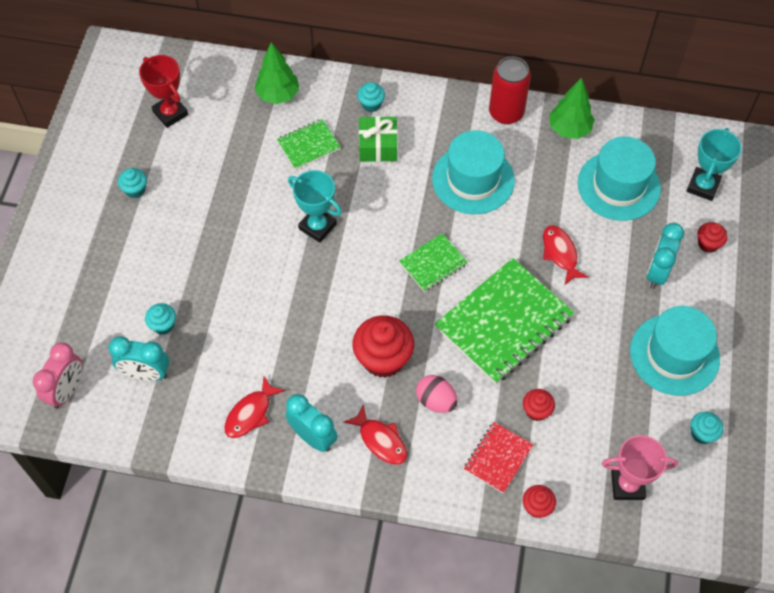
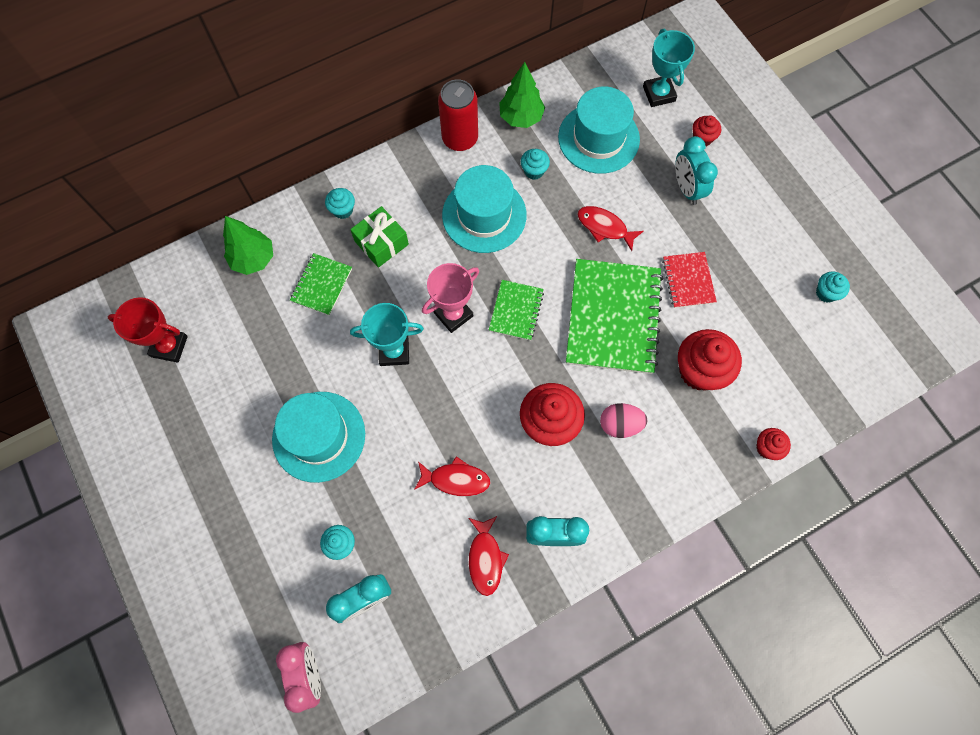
camera: 40 degrees left, 10 degrees up
(135, 190) = (202, 441): turquoise cupcake -> turquoise cupcake (534, 171)
(380, 440) = (608, 493): red fish -> red fish (456, 479)
(498, 458) = (706, 432): red notebook -> red notebook (688, 281)
(536, 411) = (699, 370): red cupcake -> red cupcake, size x1.95
(627, 485) = (812, 376): pink trophy -> pink trophy (453, 314)
(674, 354) = (755, 245): turquoise hat -> turquoise hat (319, 436)

